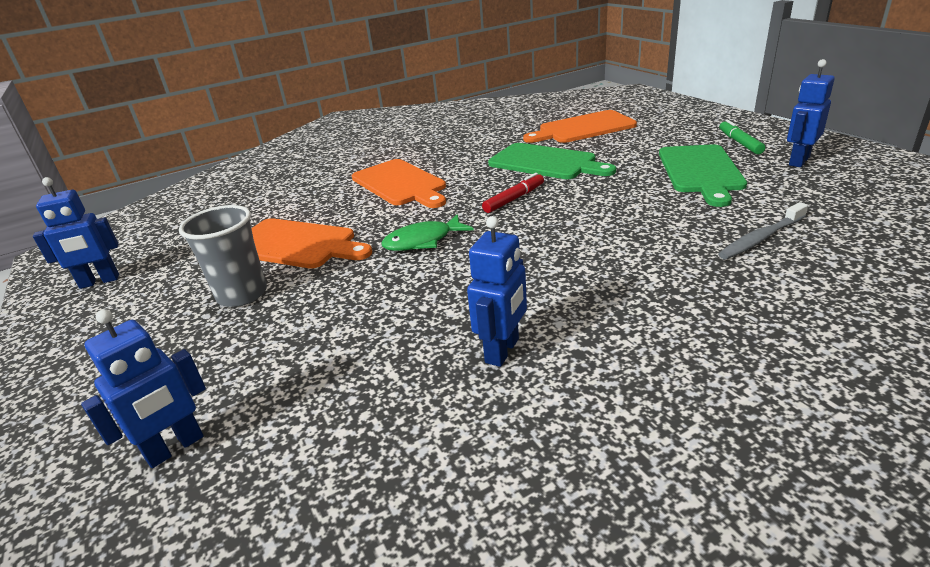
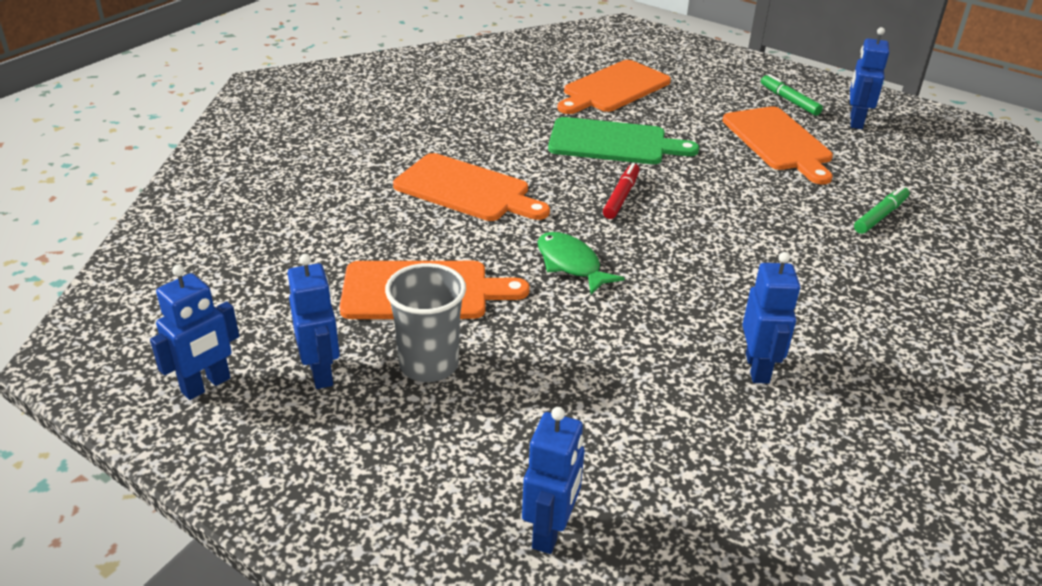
camera: 30 degrees left, 5 degrees up
(171, 286) = (321, 372): none -> blue robot
(423, 241) = (571, 264): green fish -> green fish turned 105 degrees clockwise
(700, 171) = (778, 142): green cutting board -> orange cutting board
(761, 238) = (880, 216): grey toothbrush -> green marker

